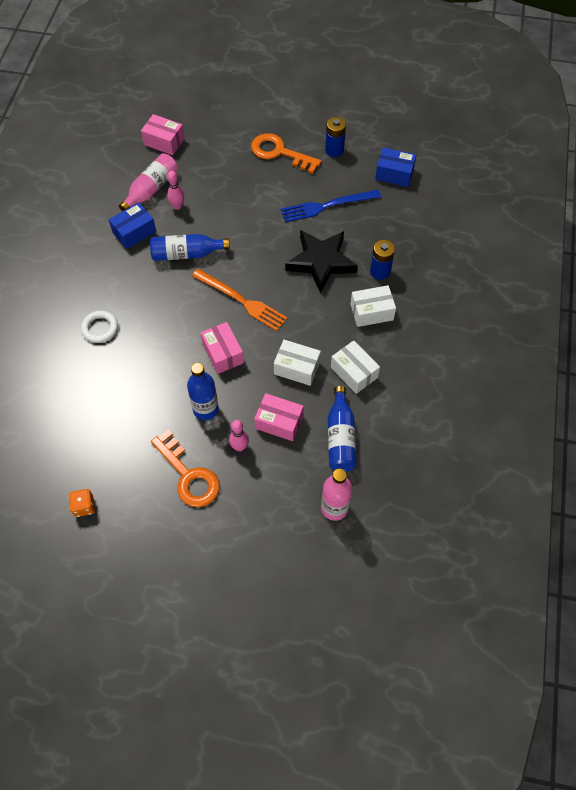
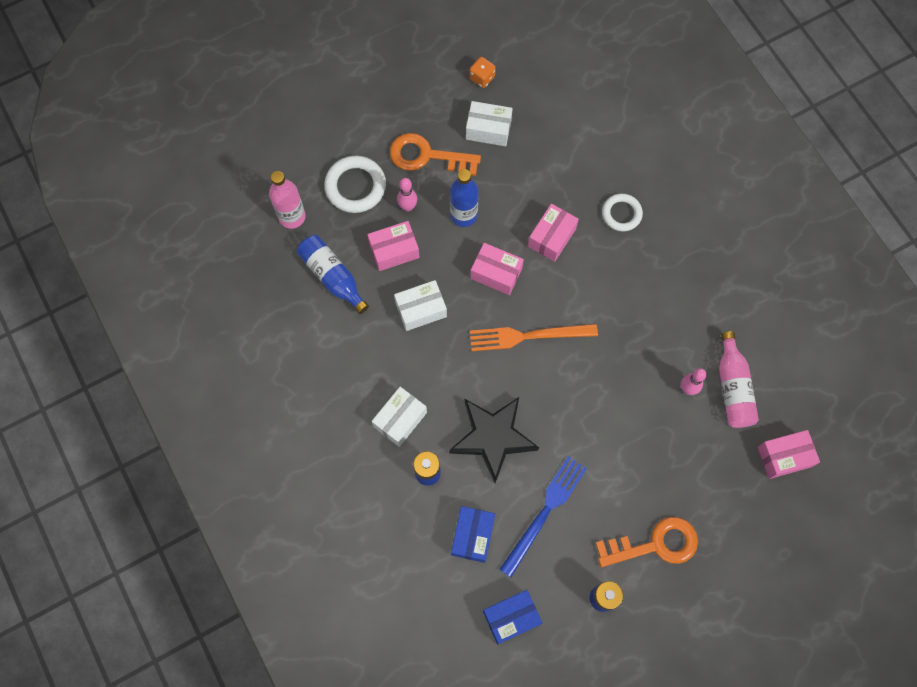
camera: 140 degrees right, 10 degrees up
(134, 232) = (695, 327): blue box -> blue box (472, 536)
(162, 348) = (552, 237): none -> pink box
(186, 254) = (625, 344): blue bottle -> none
(264, 494) = (355, 186): none -> white ring
(354, 372) = (368, 344): white box -> white box (488, 129)

